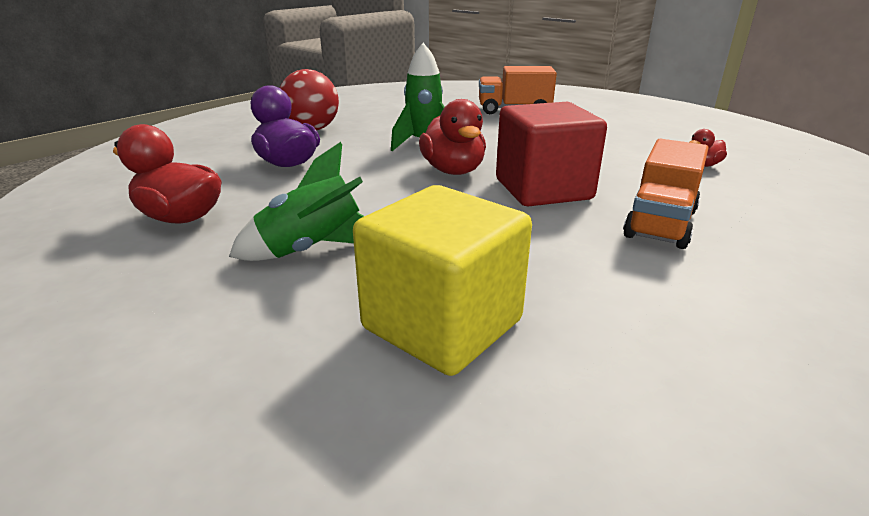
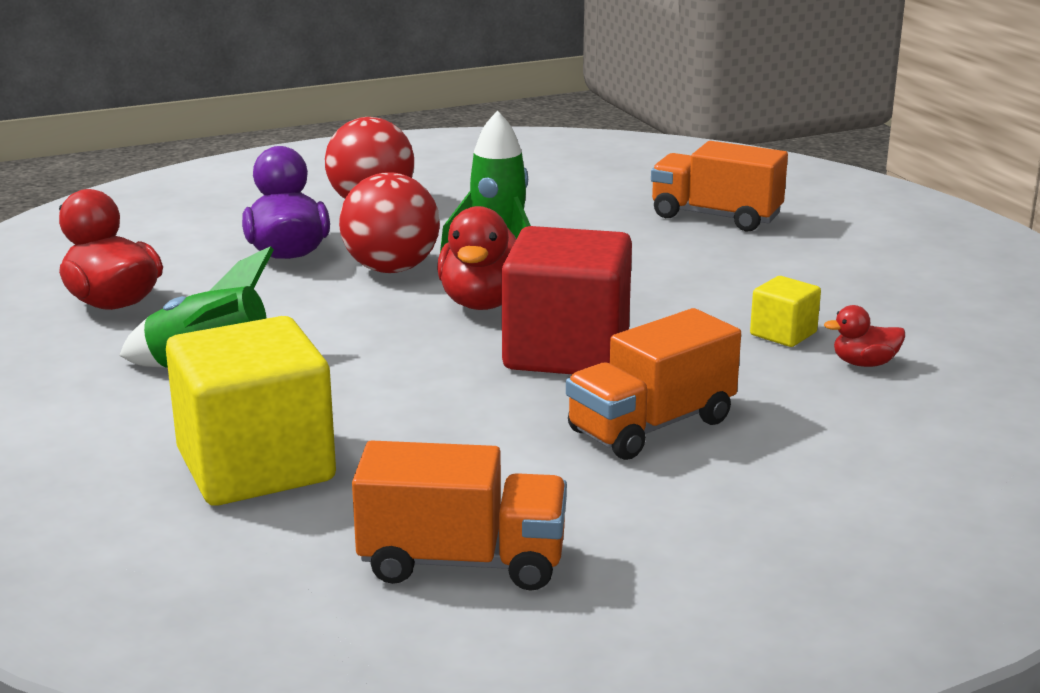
camera: 25 degrees right, 5 degrees down
(369, 161) = (391, 269): none -> red ball
(639, 158) = (783, 334): none -> yellow cube
(710, 364) = (462, 562): none -> orange truck

